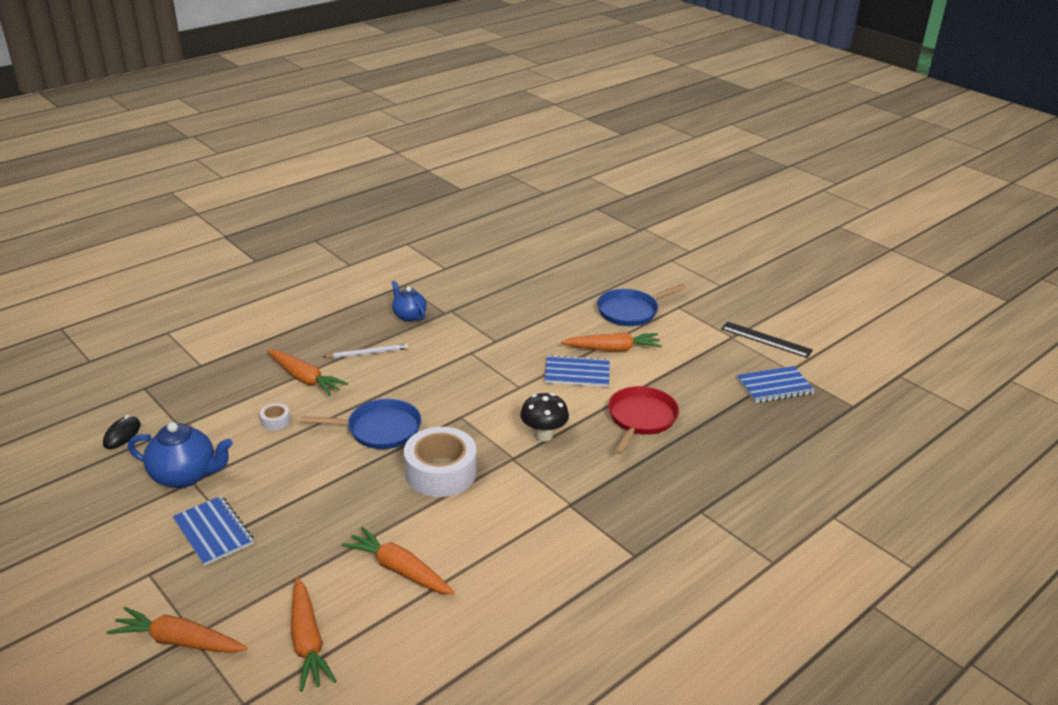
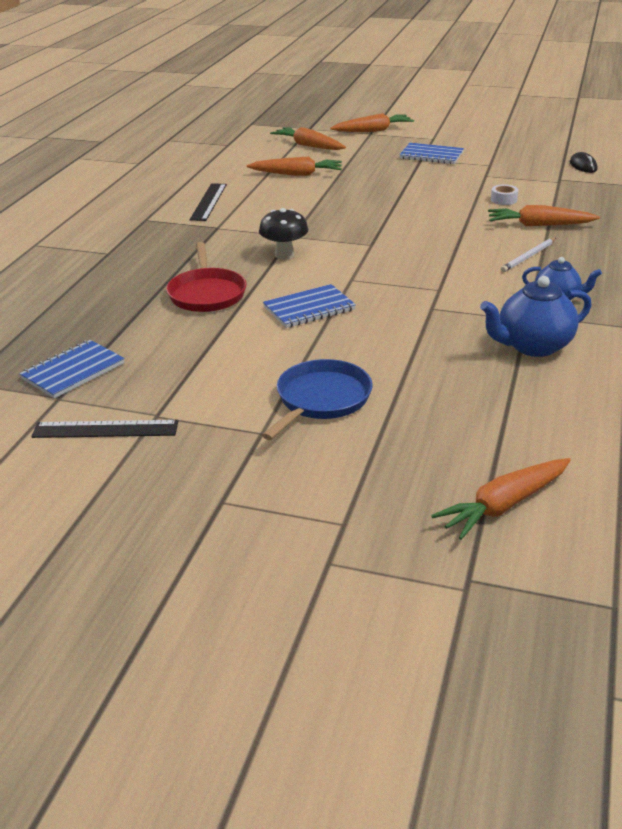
camera: 150 degrees right, 0 degrees up
(185, 475) = (499, 165): blue teapot -> blue teapot (532, 346)
(380, 429) = (420, 219): blue pan -> none
(440, 472) = (336, 213): white tape -> none
(545, 558) = (209, 202): none -> black ruler
(612, 349) = (296, 345): orange carrot -> orange carrot (504, 505)

